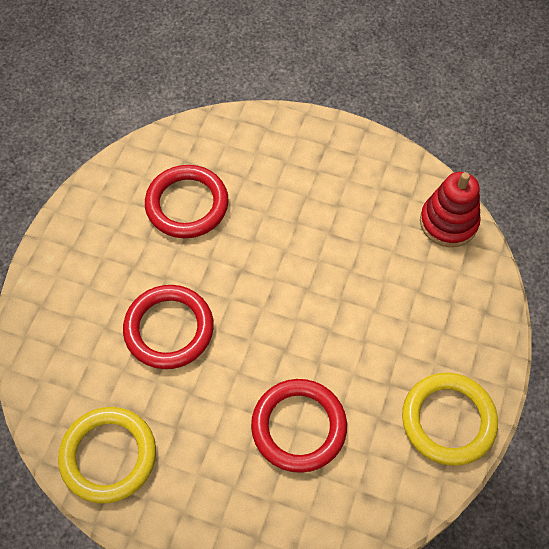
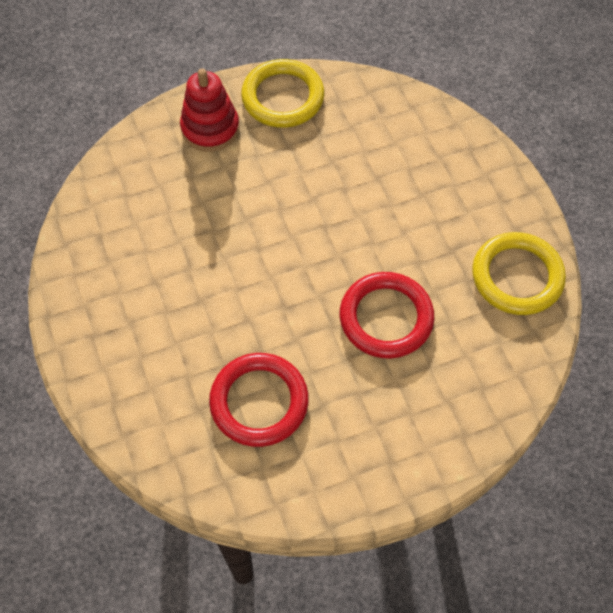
camera: 130 degrees left, 0 degrees up
(299, 427) = (374, 177): red ring -> none
(448, 222) = (105, 192): red stacking toy -> red stacking toy (210, 129)

